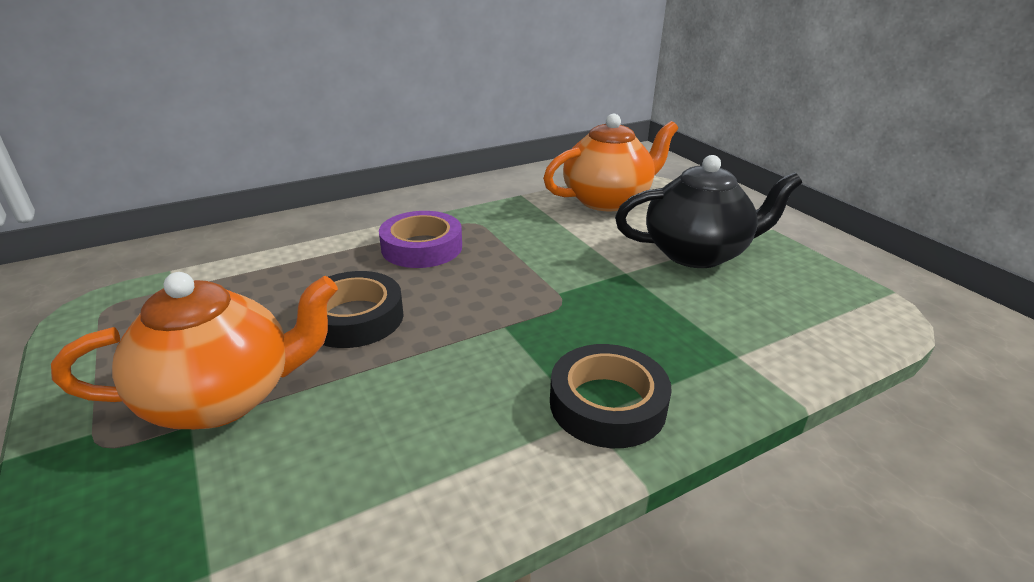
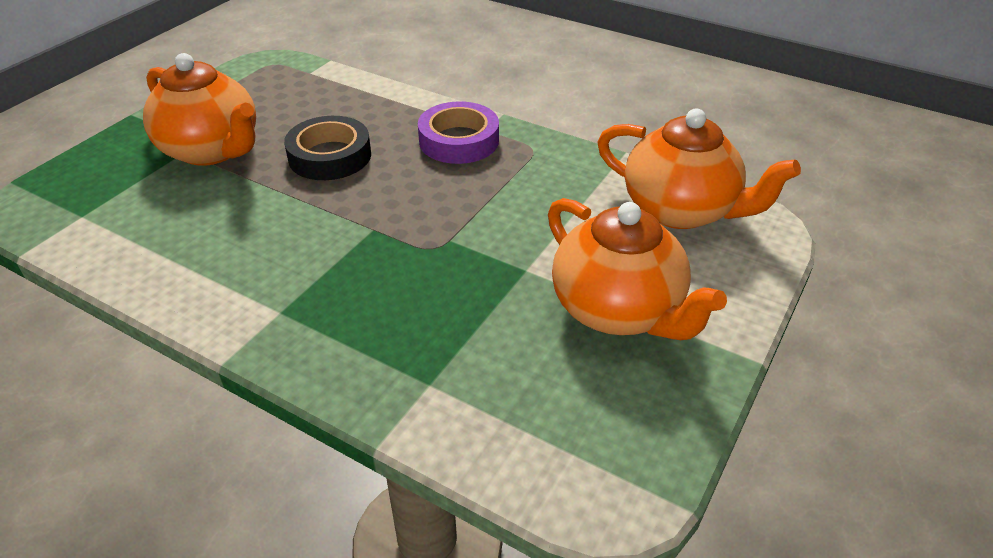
camera: 60 degrees right, 10 degrees up
(607, 404) = (303, 318): black tape -> none
(697, 253) = (618, 310): black teapot -> orange teapot

